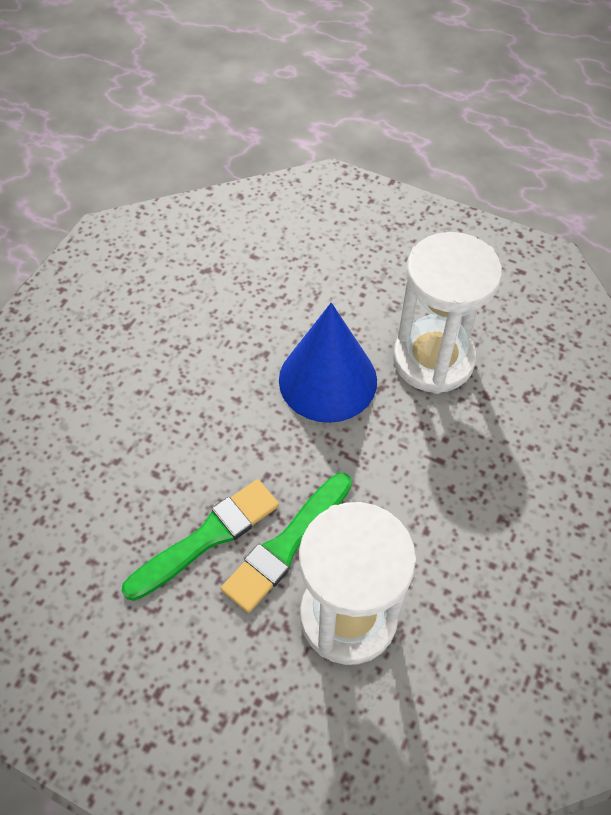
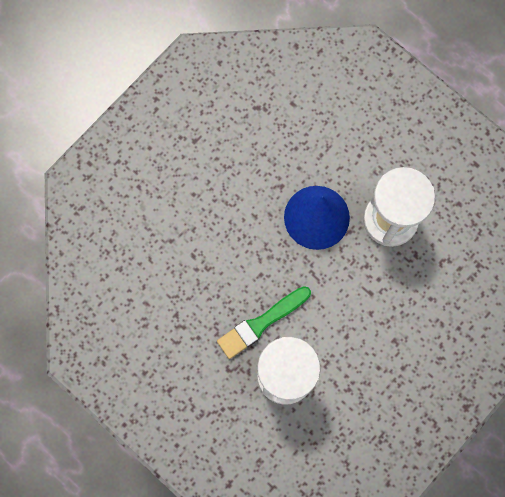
camera: 15 degrees right, 20 degrees up
(207, 537) = (216, 306): green brush -> none

